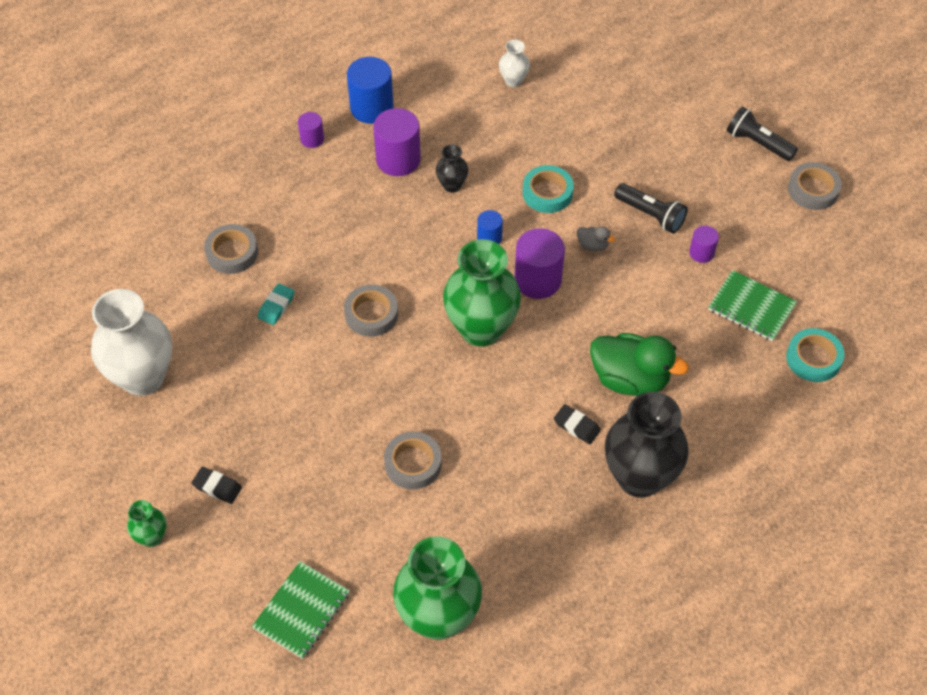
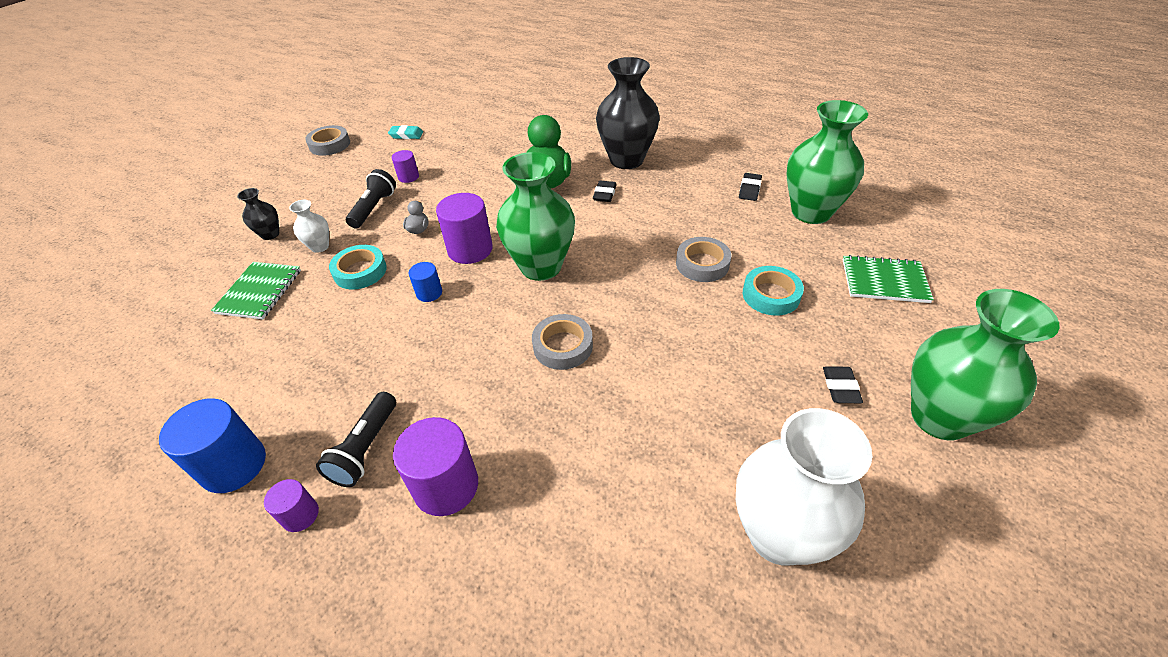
camera: 110 degrees left, 10 degrees down
(152, 537) = (939, 417): green vase -> green vase, size x2.17
(232, 252) = (535, 524): grey tape -> none
(276, 306) = (595, 434): turquoise eraser -> turquoise eraser (406, 135)
(398, 159) = (329, 402): purple cylinder -> purple cylinder (446, 486)
(452, 185) = (363, 342): black vase -> black vase (270, 234)
(512, 579) = (749, 189): none -> black eraser
(513, 81) = (189, 341): white vase -> white vase (320, 246)
(751, 307) = (454, 148): green notebook -> green notebook (259, 292)
(758, 143) = (280, 175): black flashlight -> black flashlight (366, 448)
(813, 358) = (487, 120): turquoise tape -> turquoise tape (771, 295)

